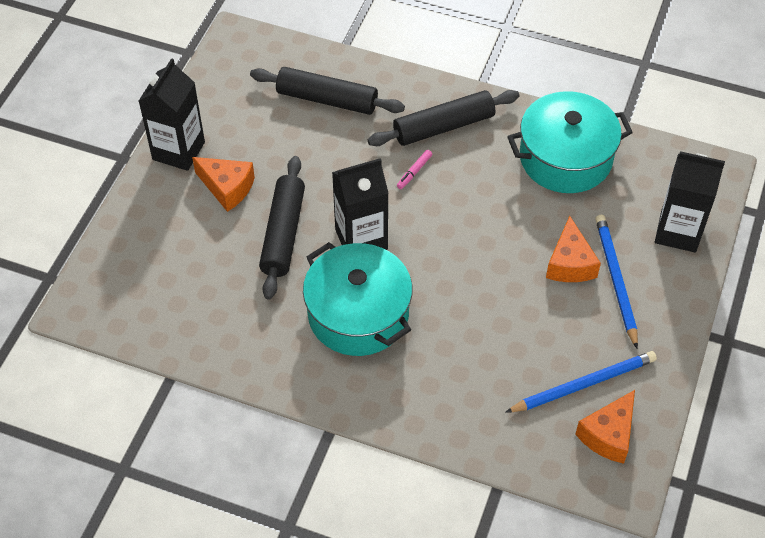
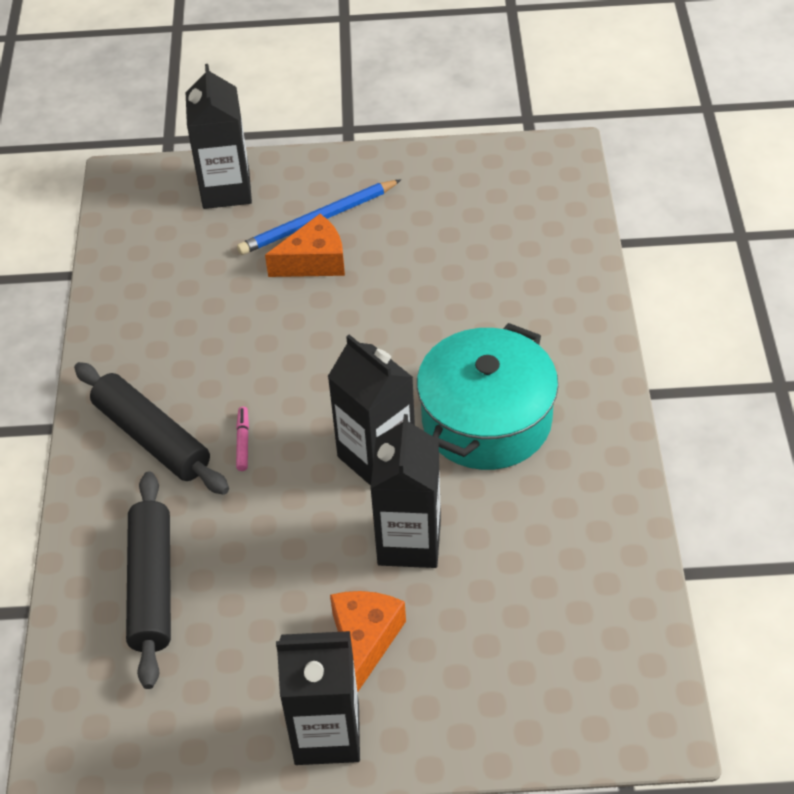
camera: 110 degrees left, 5 degrees down
(283, 233) = (409, 542): black rolling pin -> black carton
(414, 172) = (243, 442): pink marker -> pink marker turned 105 degrees counterclockwise
(565, 158) = (157, 307): turquoise pot -> none
(583, 384) = (464, 210): blue pencil -> none
(608, 435) = (511, 179): orange cheese -> none

